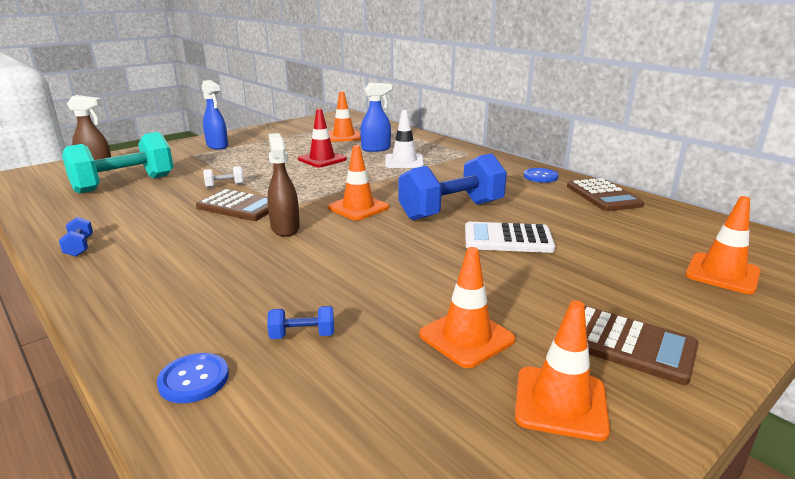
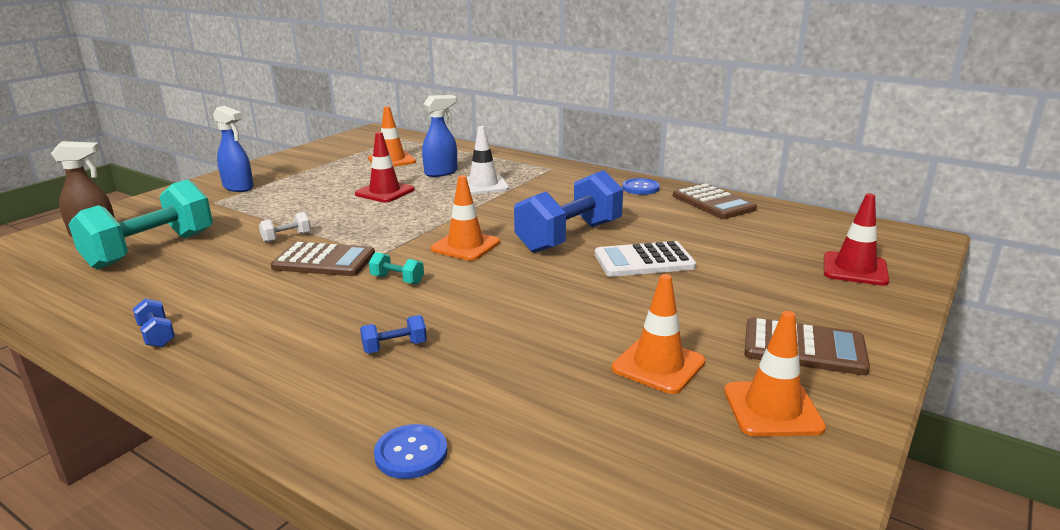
camera: 15 degrees left, 0 degrees up
(285, 228) = (397, 280): brown spray bottle -> turquoise dumbbell
(302, 335) = (495, 391): blue dumbbell -> blue dumbbell (395, 347)
(722, 273) = (854, 269): orange traffic cone -> red traffic cone

